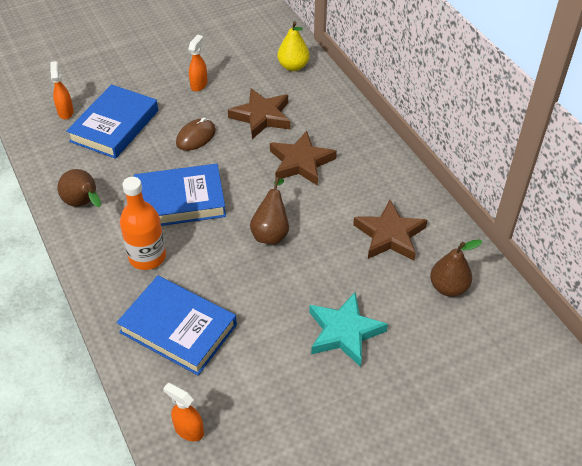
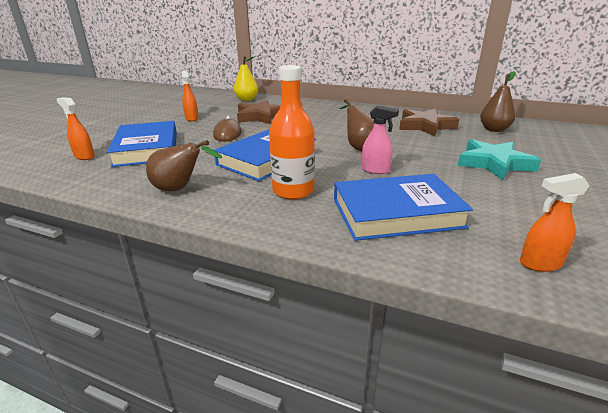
camera: 40 degrees left, 20 degrees down
(236, 272) = (375, 170): none -> pink spray bottle
(301, 162) = (320, 122): brown star -> none

